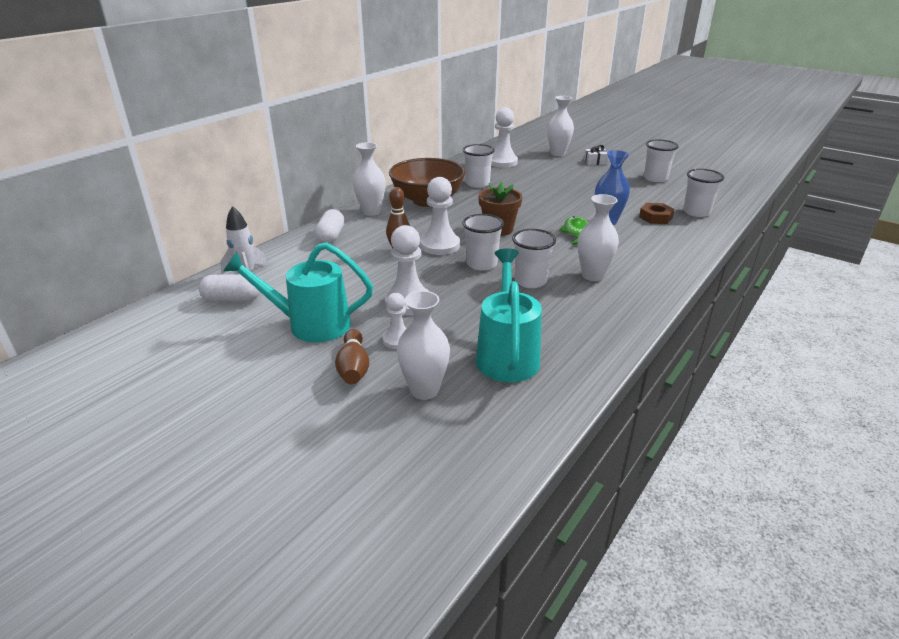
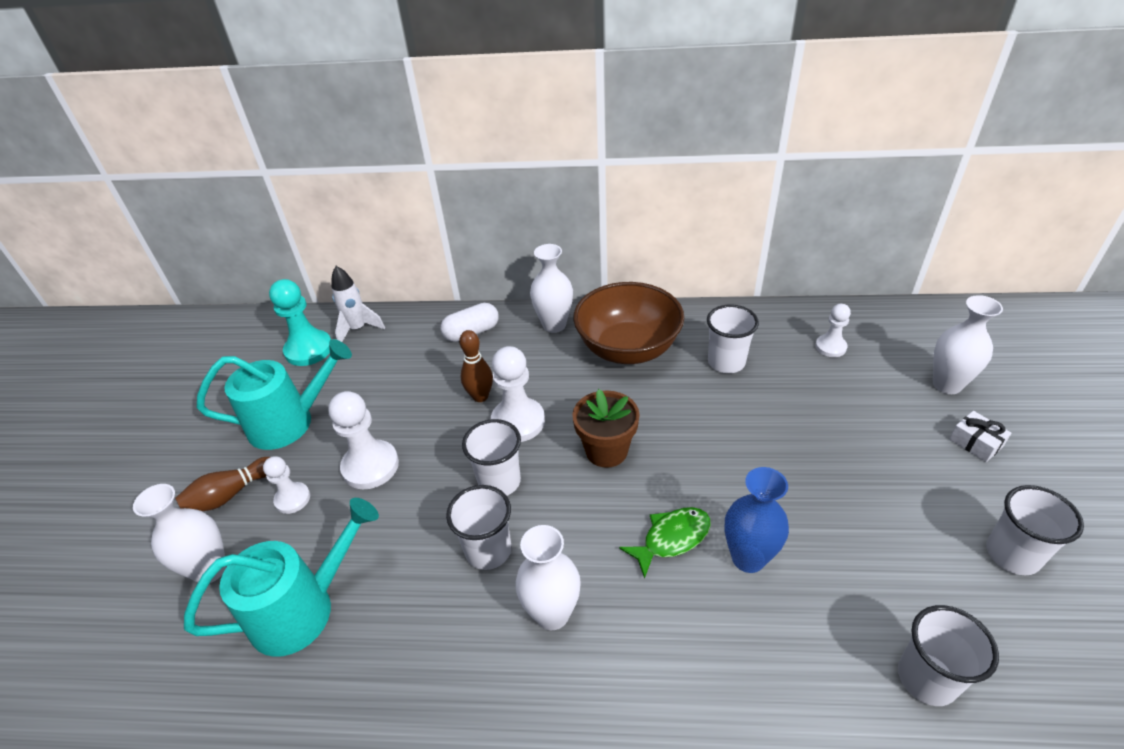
camera: 60 degrees right, 10 degrees up
(232, 300) = (309, 350): white capsule -> turquoise pawn
(310, 325) = (291, 422): turquoise watering can -> turquoise watering can turned 105 degrees clockwise
(502, 162) = (830, 347): white pawn -> white pawn, size x0.59
(655, 217) = (832, 619): brown nut -> none

